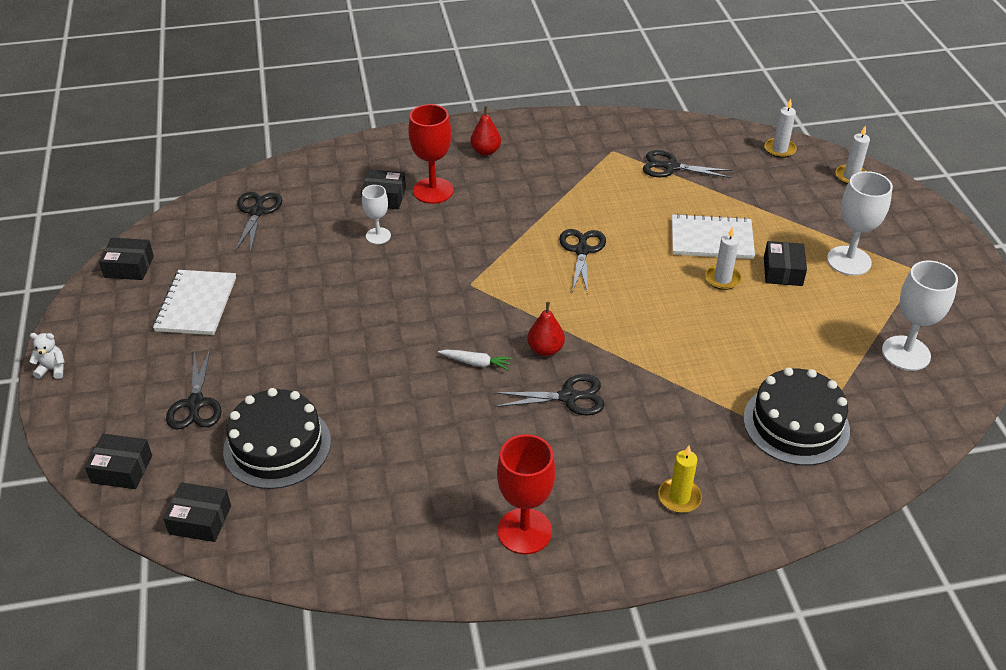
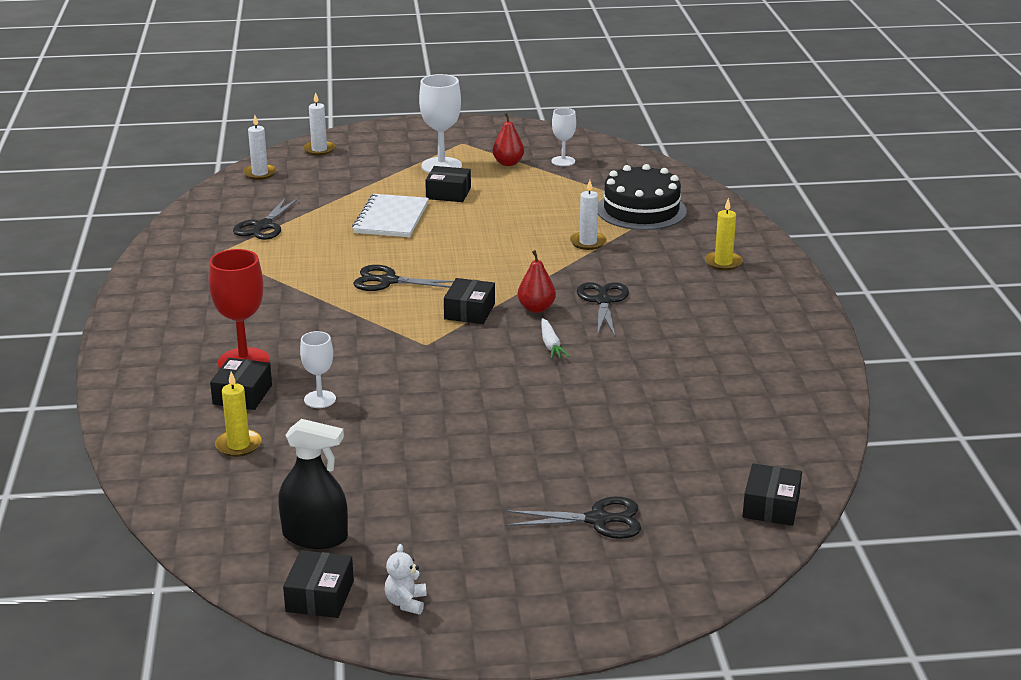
camera: 85 degrees left, 15 degrees down
(52, 369) = (524, 645): white teddy bear -> white teddy bear (406, 603)
(122, 469) = (701, 567): black box -> black box (469, 311)
(196, 304) = (416, 531): white notebook -> none
(197, 256) = (315, 536): none -> black spray bottle
(257, 212) = (233, 491): black scissors -> none
(277, 446) = (665, 461): black cake -> none
(314, 206) = (238, 445): none -> yellow candle
(476, 363) = (551, 345): white carrot -> white carrot turned 150 degrees clockwise
(485, 151) = (178, 326): red pear -> red pear (508, 163)
(524, 531) = (766, 330): red goblet -> none
(722, 279) = (452, 219): white candle -> white candle (588, 242)
(906, 353) = (563, 161): white goblet -> white goblet, size x0.59

